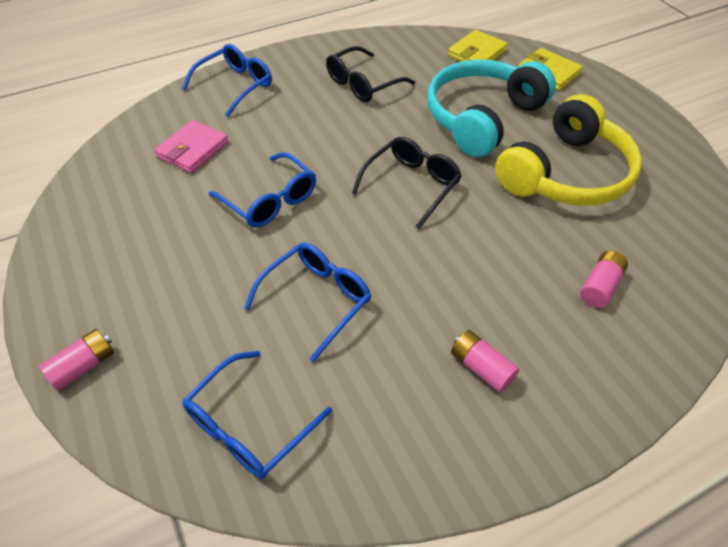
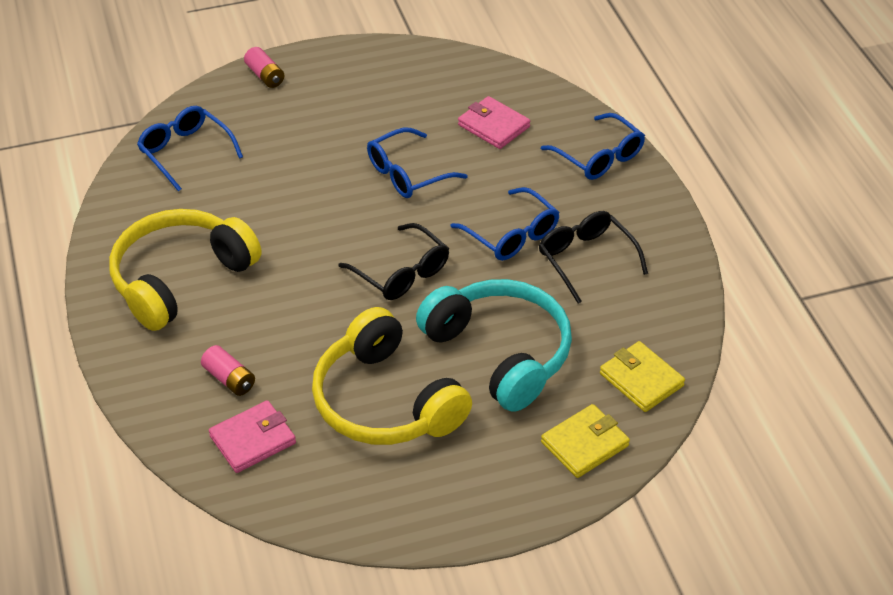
camera: 100 degrees right, 5 degrees down
(317, 299) = (281, 194): blue glasses -> blue glasses (512, 235)
(481, 368) = (180, 279): pink battery -> yellow headphones
(659, 252) = (253, 440): none -> pink wallet

